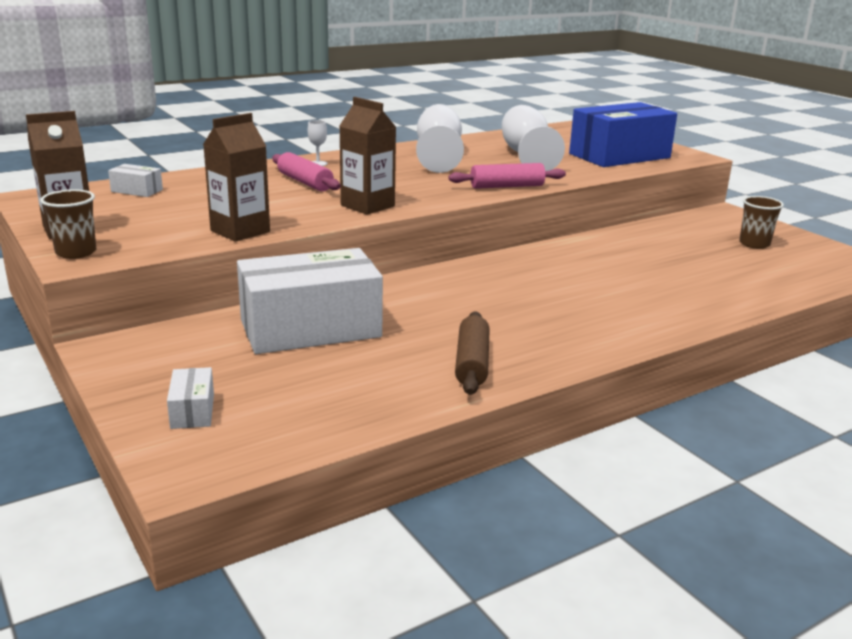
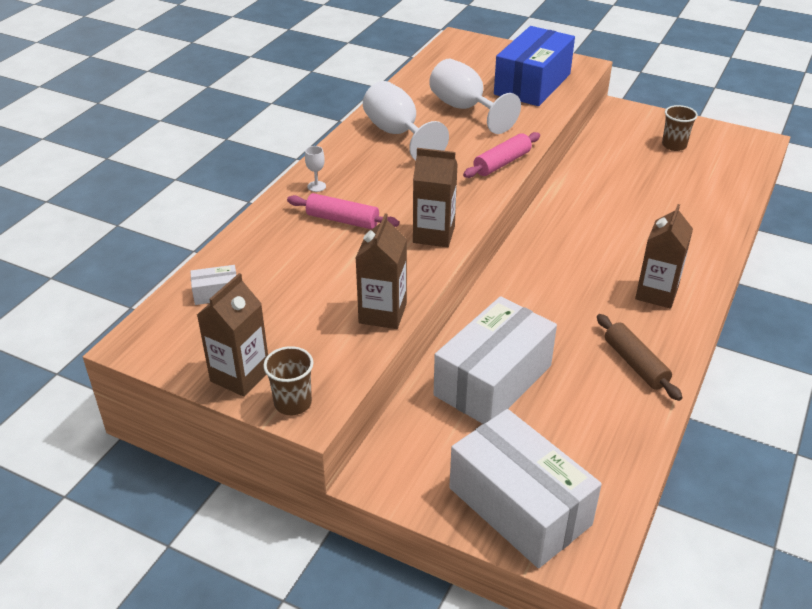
camera: 30 degrees left, 15 degrees up
(192, 411) = (519, 506): white box -> white box, size x2.45
(575, 327) = (656, 293): none -> brown carton

